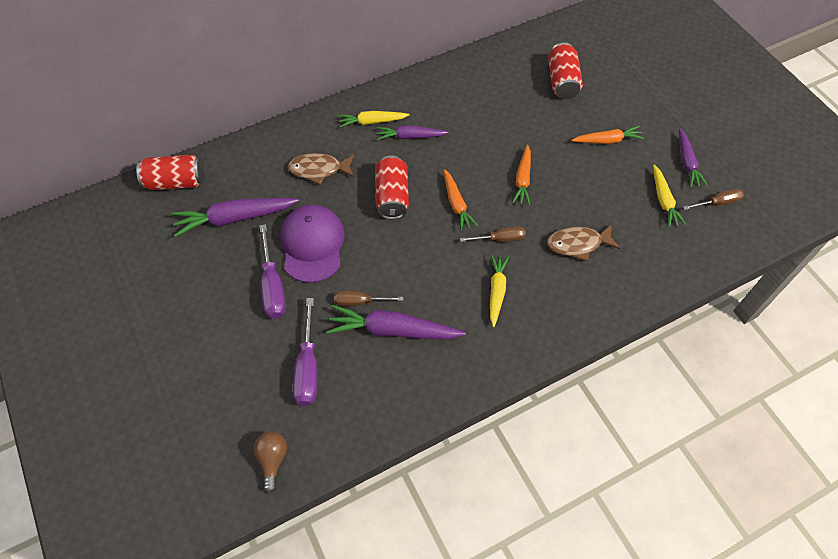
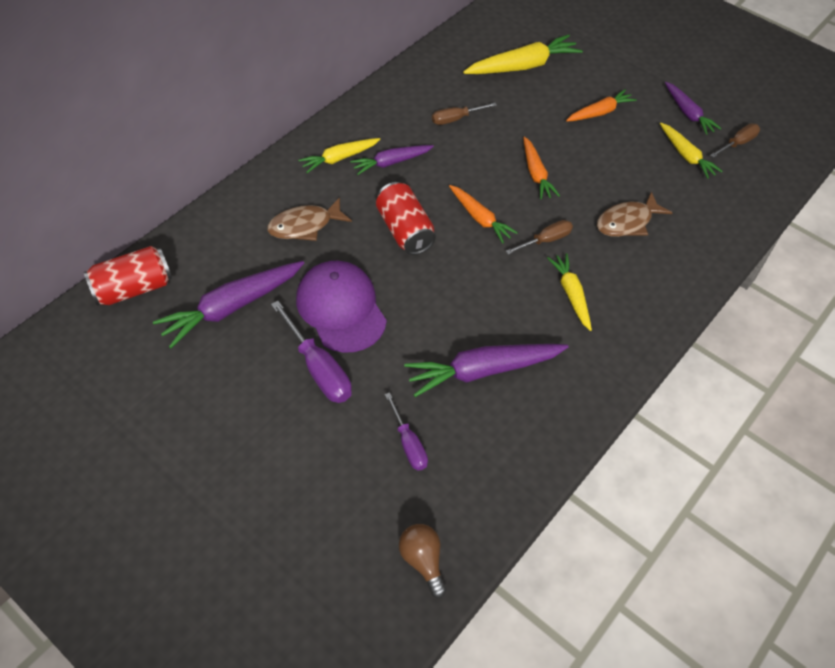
camera: 25 degrees left, 5 degrees down
(308, 367) = (408, 444): purple screwdriver -> purple screwdriver, size x0.63
(360, 302) = (429, 353): brown screwdriver -> brown screwdriver (455, 119)
(562, 81) = (523, 66): red can -> yellow carrot

